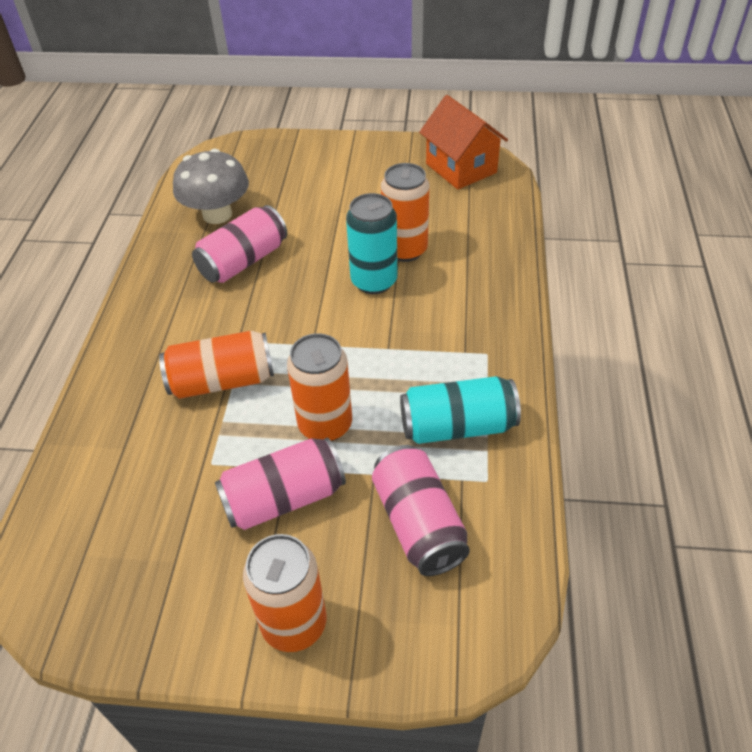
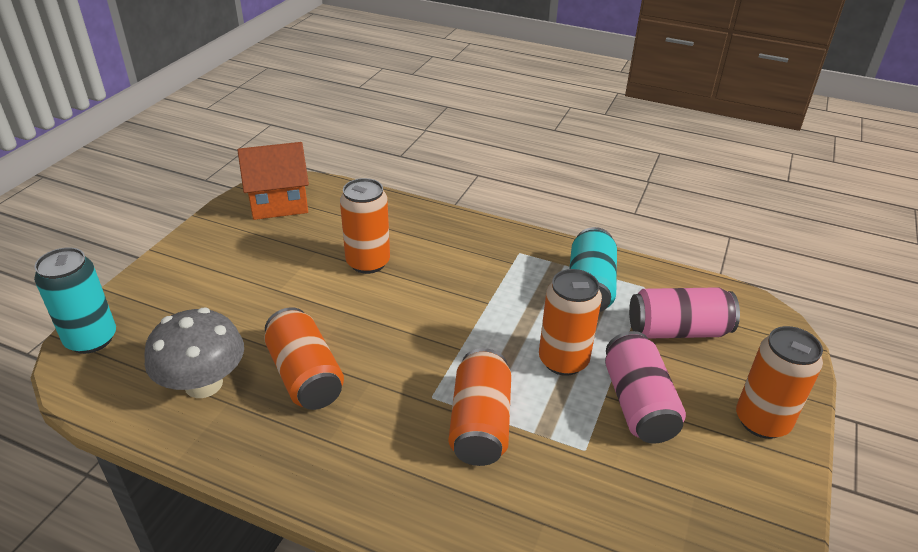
camera: 75 degrees left, 10 degrees down
(243, 261) = (305, 375): pink can -> orange can
(374, 281) = (398, 291): turquoise can -> turquoise can (91, 339)

